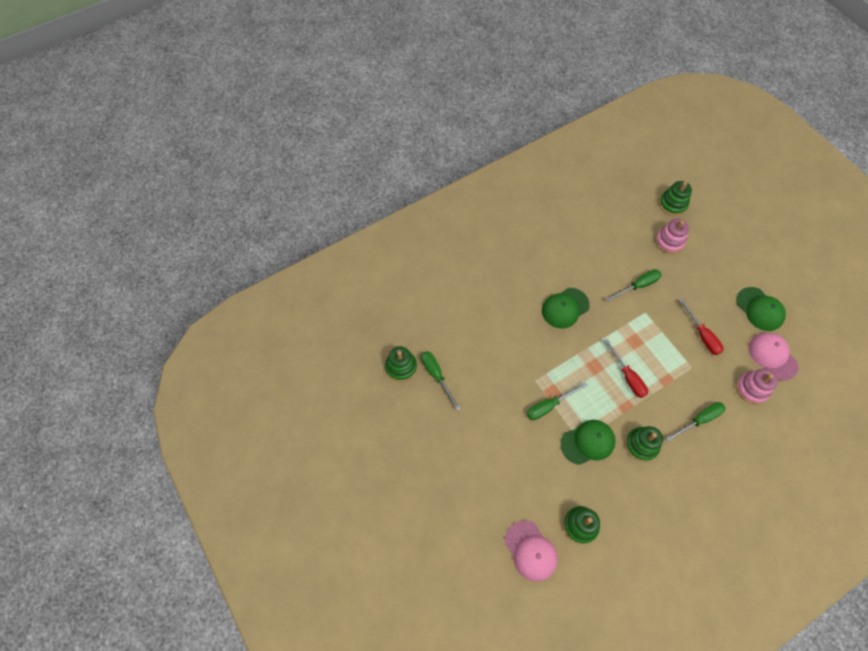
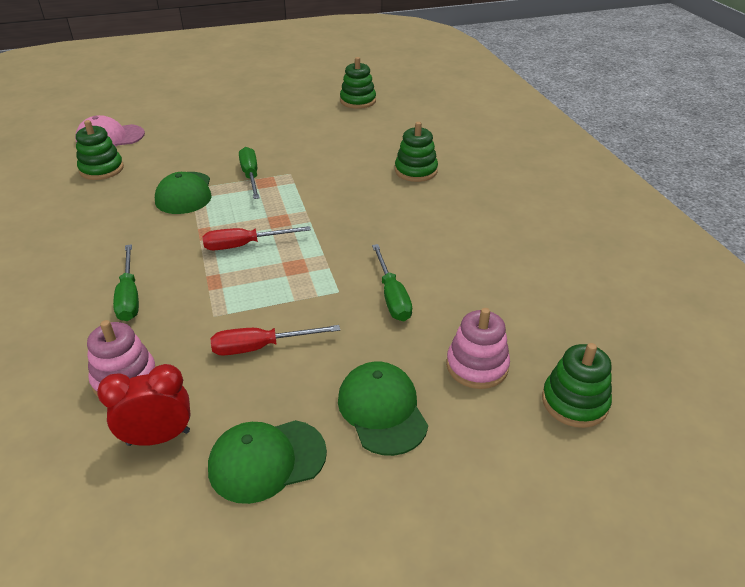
camera: 105 degrees right, 25 degrees down
(436, 376) = (335, 117): green screwdriver -> none
(565, 308) = (382, 215): green cap -> green cap (382, 410)
(641, 445) = (144, 232): green stacking toy -> green stacking toy (416, 171)
(772, 356) = (158, 437): pink cap -> red clock

